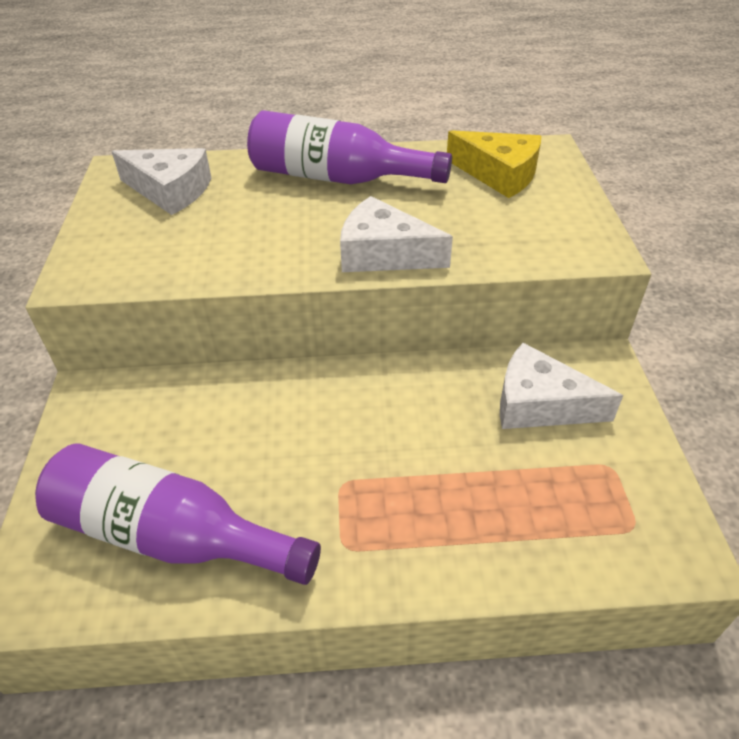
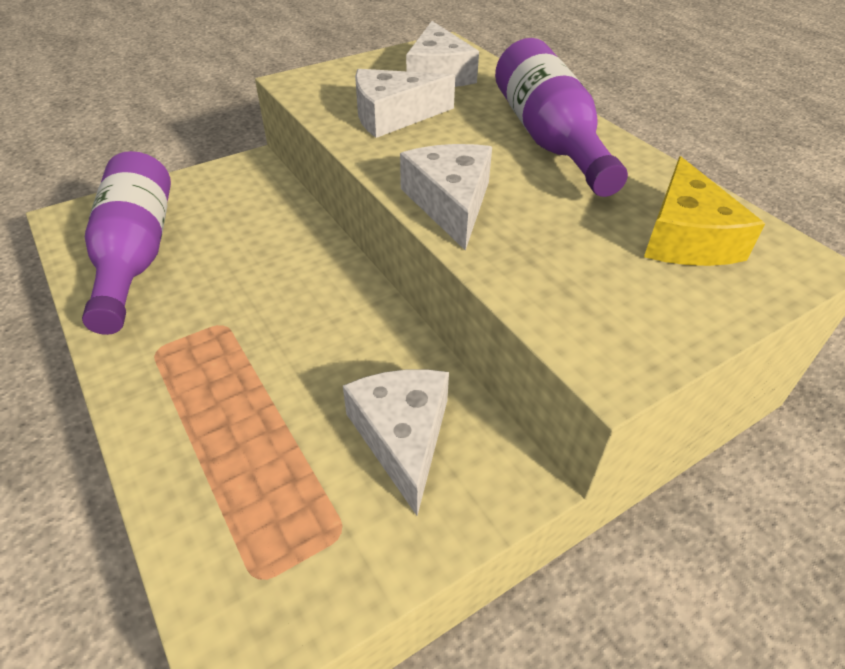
camera: 60 degrees right, 0 degrees up
(218, 239) = (393, 116): none -> white cheese

